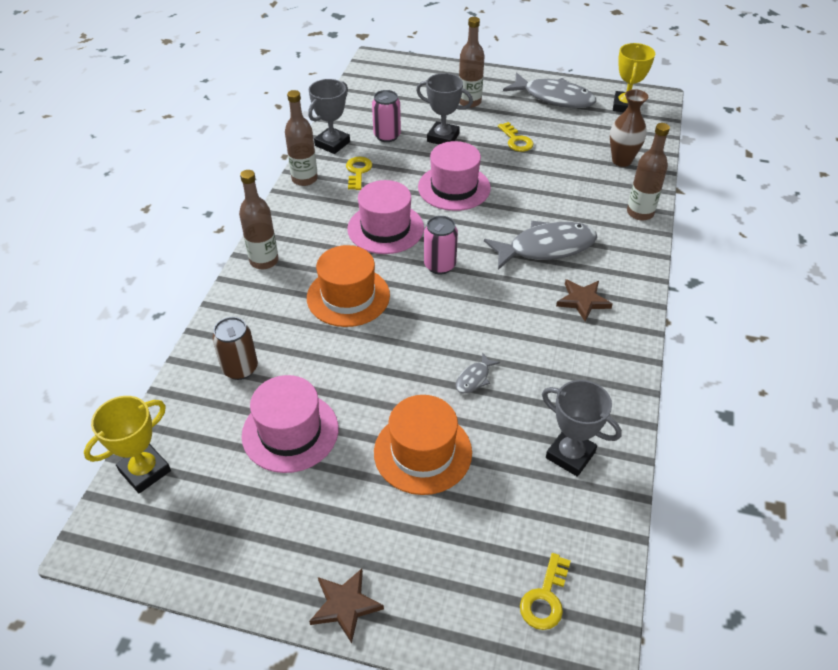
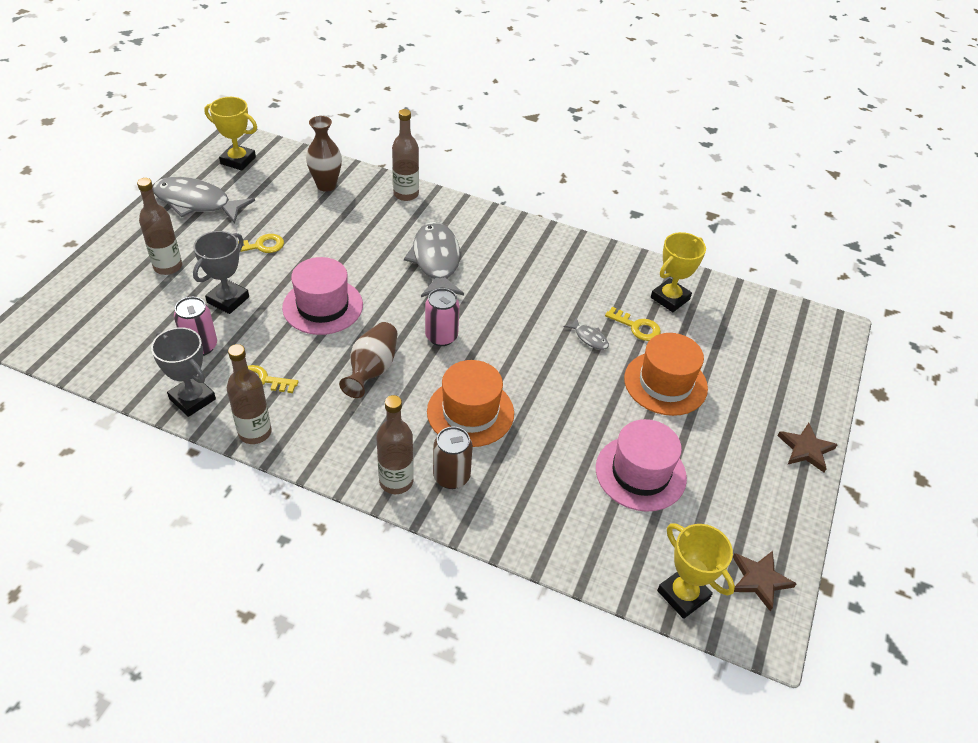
camera: 85 degrees left, 0 degrees up
(240, 368) = (558, 510): brown can -> brown can (451, 476)
(385, 228) = (372, 370): pink hat -> brown vase
(545, 598) = (788, 338): yellow key -> yellow key (637, 327)
(554, 98) = (196, 203): grey fish -> grey fish turned 105 degrees counterclockwise
(570, 455) = (670, 298): grey trophy -> yellow trophy
(583, 301) = (509, 254): brown star -> brown star (759, 580)

